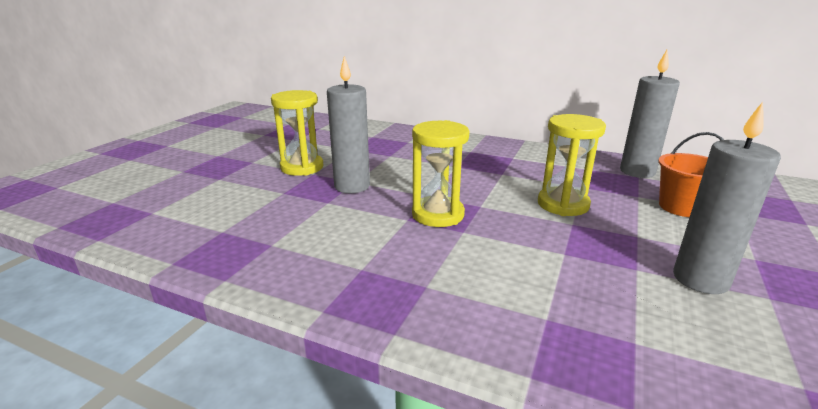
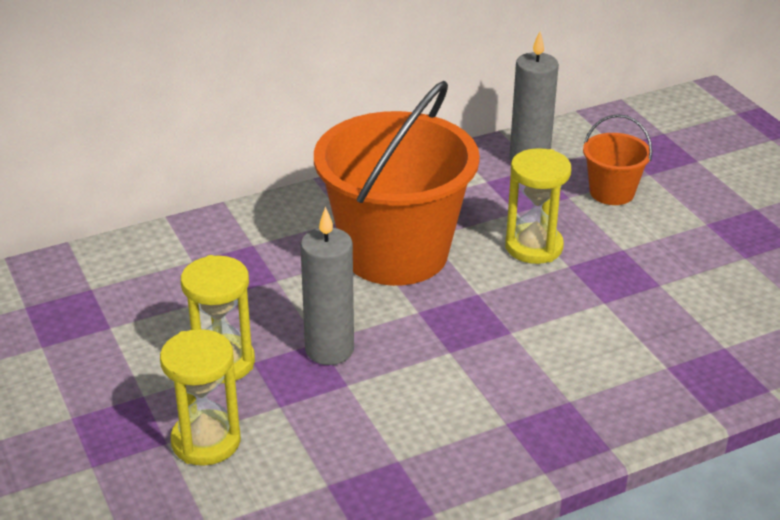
camera: 50 degrees left, 10 degrees up
(438, 214) = (464, 328): yellow hourglass -> yellow hourglass (206, 441)
(468, 171) = (395, 253): none -> orange bucket
(700, 279) = (701, 268): grey candle -> none

